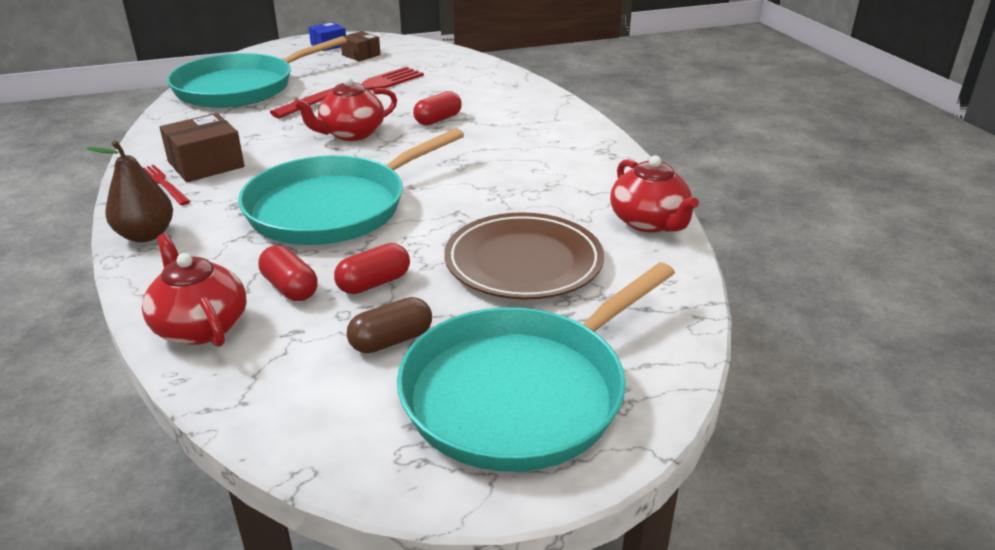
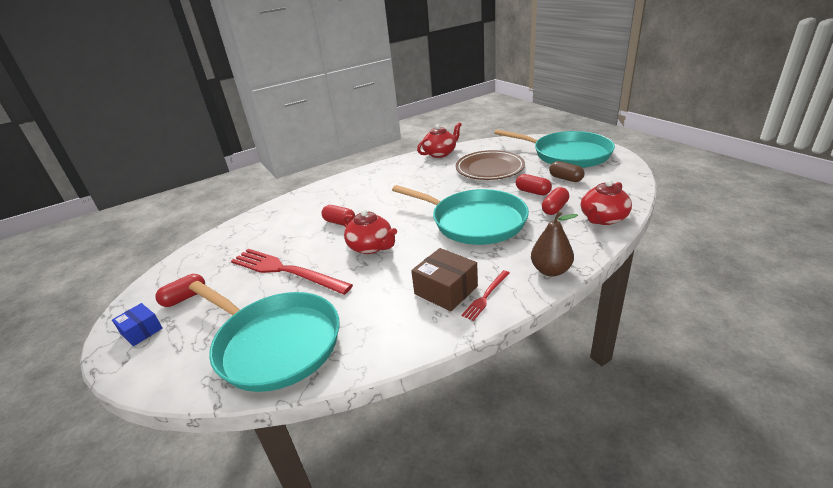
camera: 100 degrees left, 0 degrees up
(361, 55) = (185, 298): brown box -> red capsule

